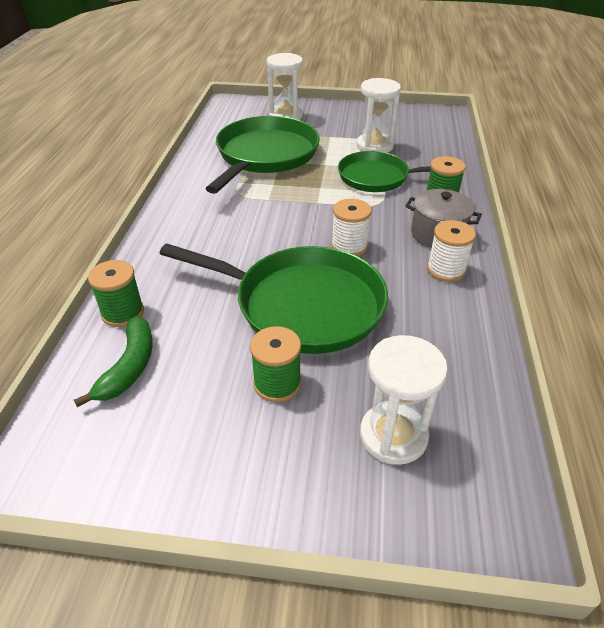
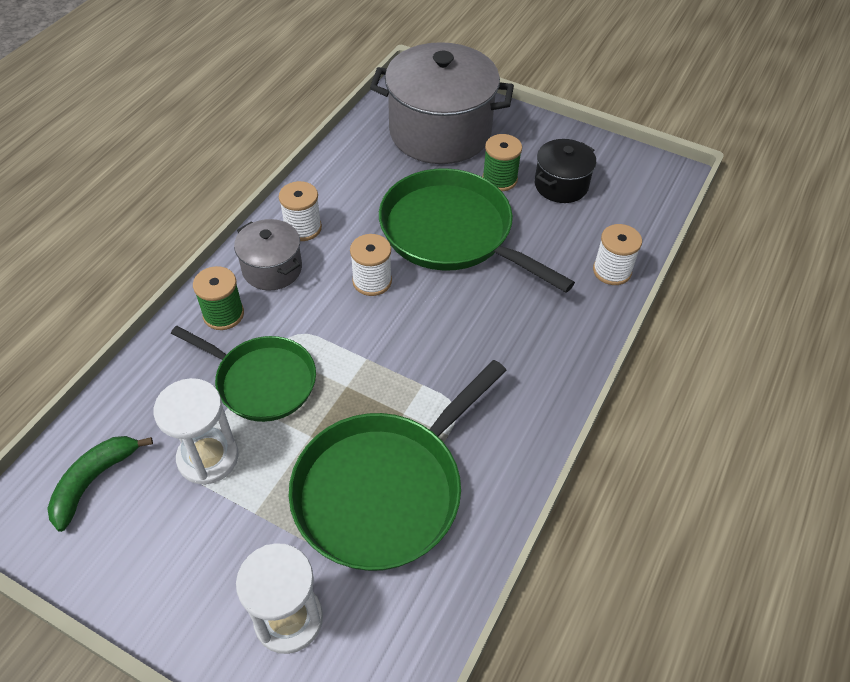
camera: 160 degrees left, 10 degrees up
(123, 313) = (612, 271): green spool -> white spool
(129, 367) = (607, 221): green banana -> green banana (94, 481)
(194, 400) = (561, 185): none -> black pot
(393, 435) = (440, 132): white hourglass -> grey pot

